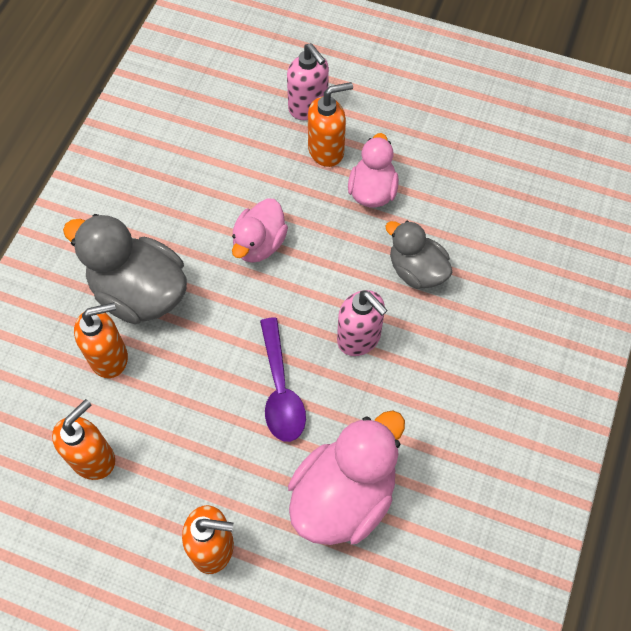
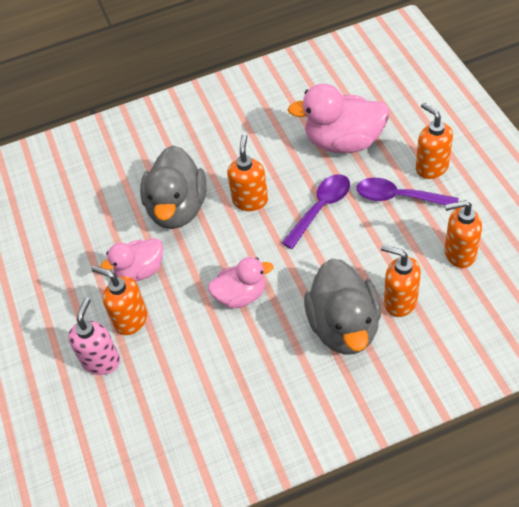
camera: 125 degrees left, 10 degrees down
(214, 474) = (398, 197): none -> purple spoon
(359, 338) = (250, 200): pink soap dispenser -> orange soap dispenser
(416, 270) = (177, 208): grey duck -> grey duck, size x1.63

